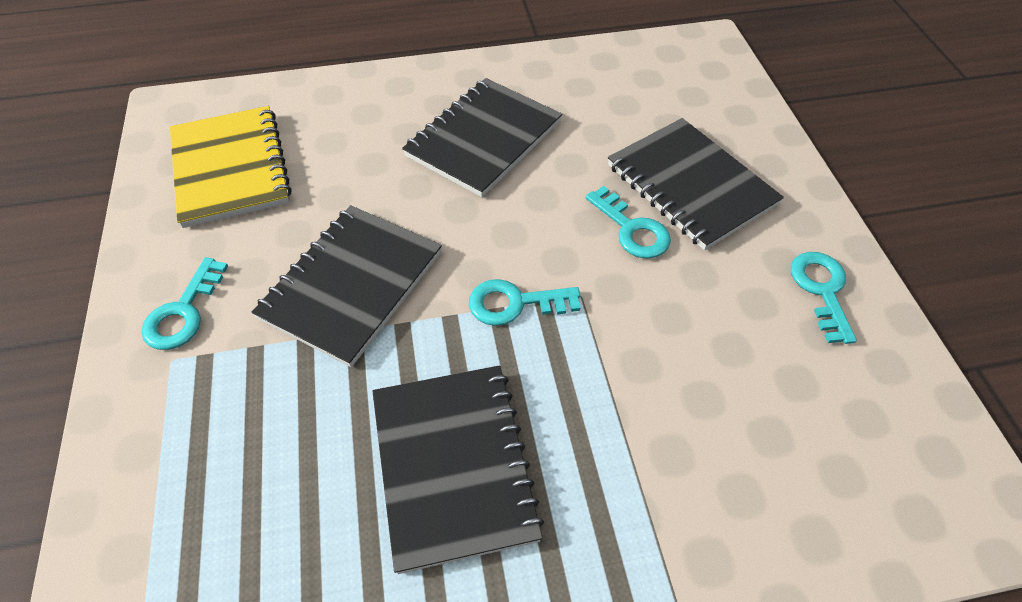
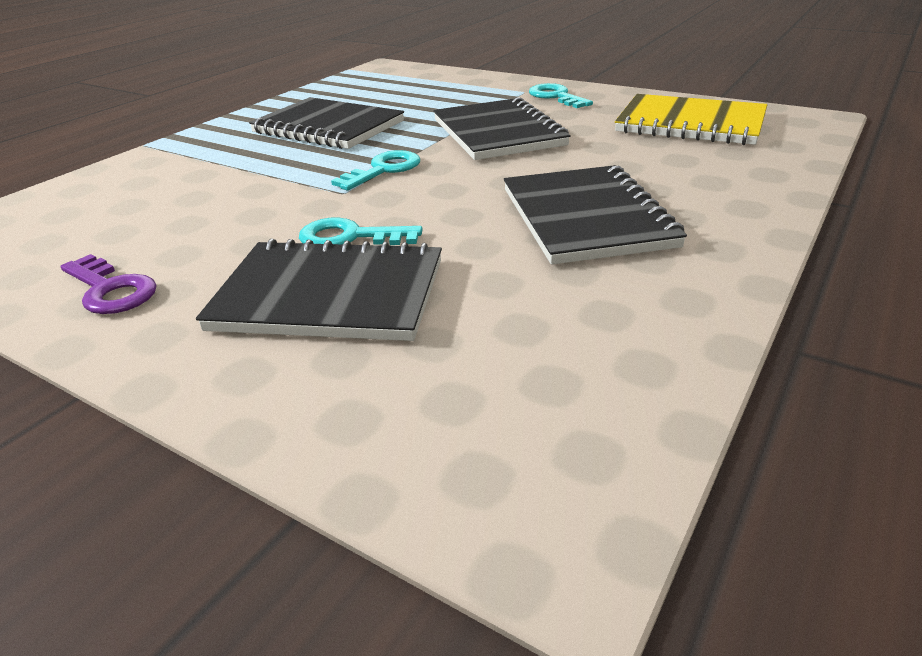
camera: 135 degrees right, 20 degrees down
(821, 290) = (111, 290): turquoise key -> purple key

